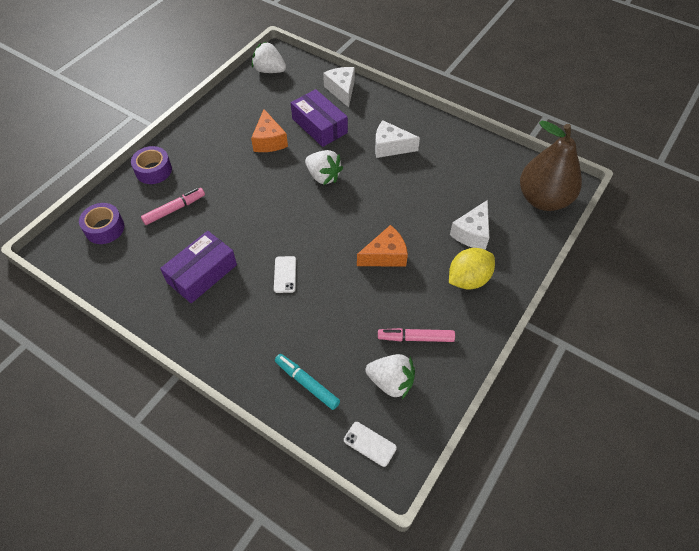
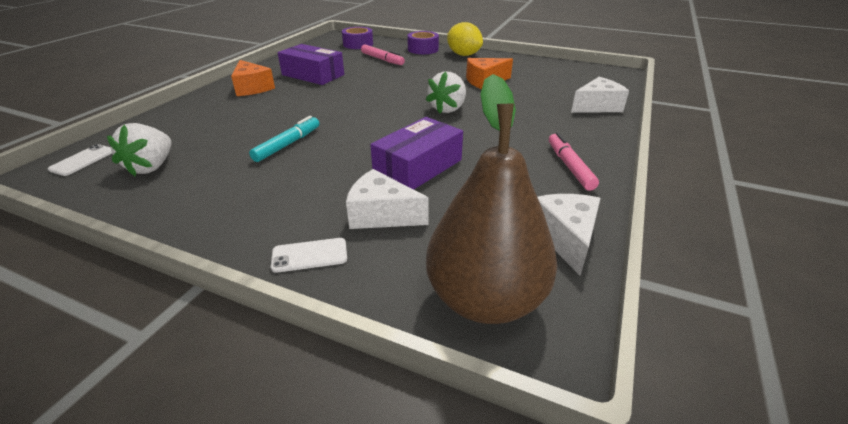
camera: 80 degrees right, 20 degrees down
(269, 70) = (588, 72): white strawberry -> none
(285, 274) = (309, 104): white phone -> white phone (309, 255)
(307, 384) = (176, 124): turquoise marker -> turquoise marker (287, 144)
(319, 126) = (525, 100): purple box -> purple box (418, 167)
(385, 255) = (335, 151): orange cheese -> orange cheese (252, 88)
(390, 147) = (521, 142): white cheese -> white cheese (566, 238)
(416, 338) = (205, 179): pink marker -> pink marker (569, 166)
(468, 279) = (292, 214): yellow lemon -> yellow lemon (463, 55)

